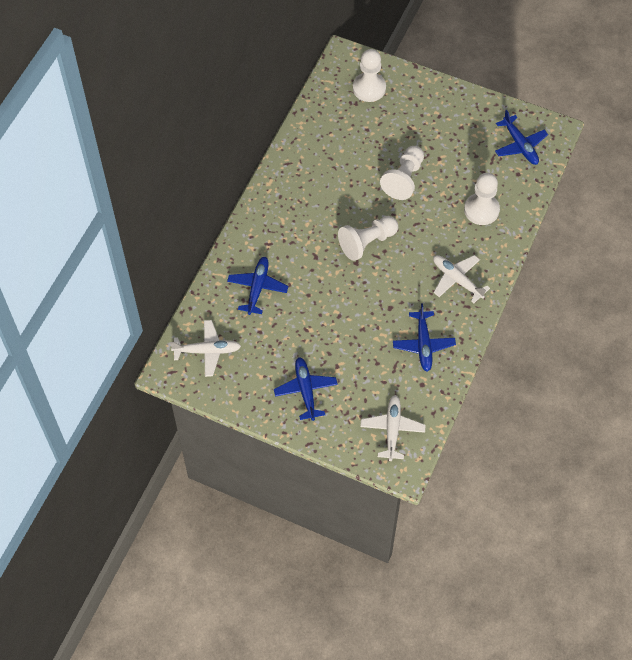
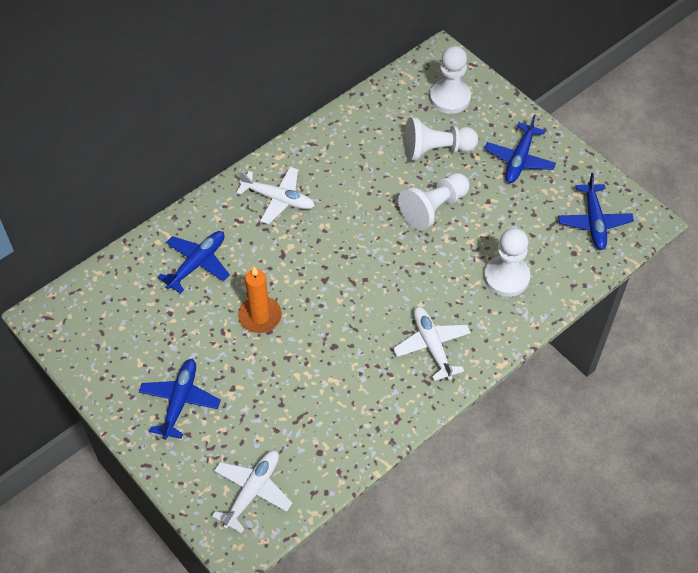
camera: 25 degrees right, 5 degrees down
(207, 351) = (100, 310): white plane -> white plane (278, 199)
(326, 308) = (260, 316): none -> orange candle
(367, 242) = (350, 262): white pawn -> white pawn (436, 150)
(423, 344) = (348, 405): blue plane -> blue plane (519, 159)

